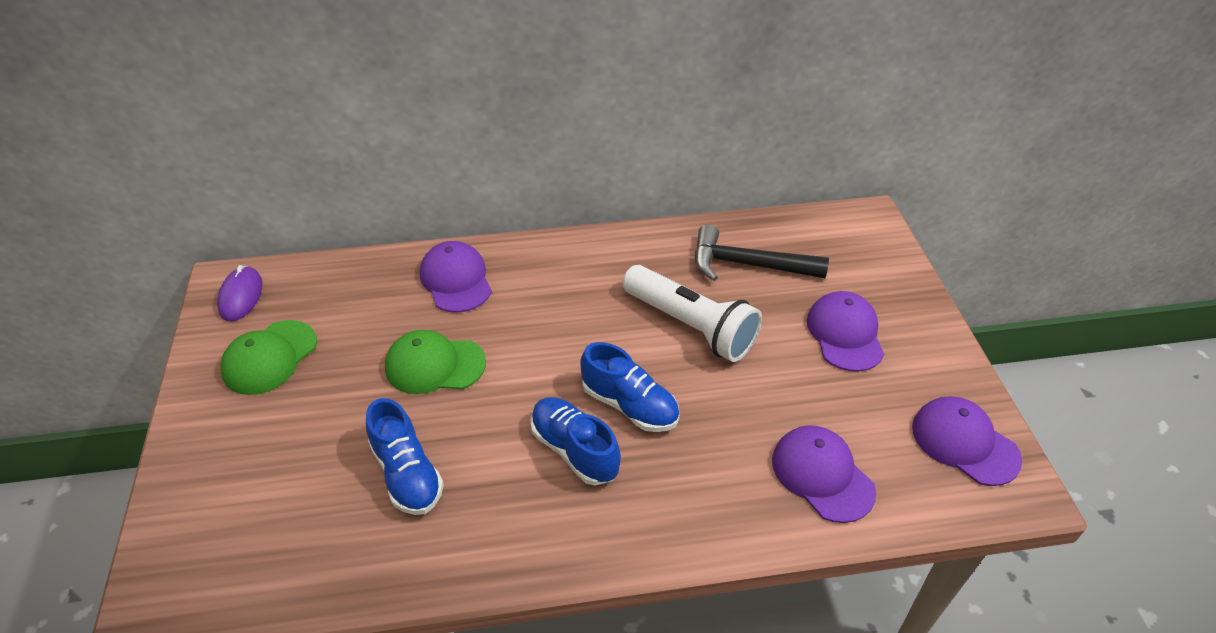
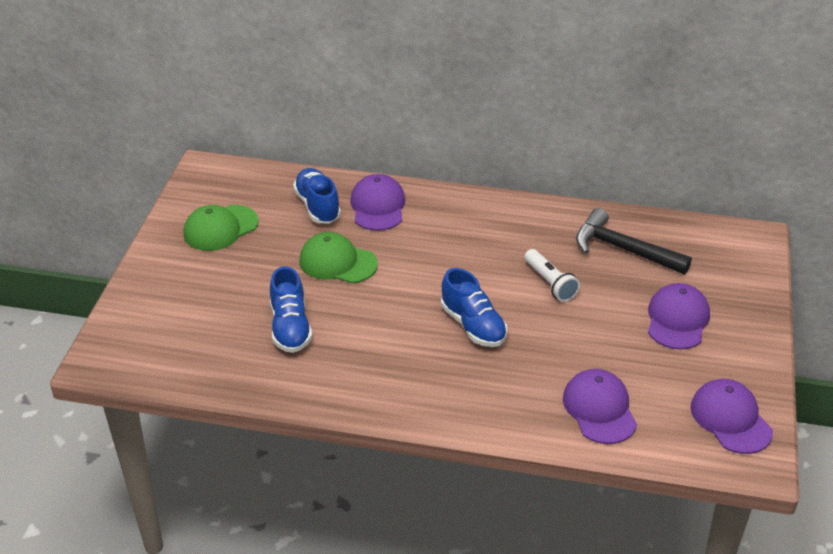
camera: 20 degrees right, 5 degrees down
(241, 296) = (213, 181): purple mouse -> none
(574, 450) = (417, 344): blue shoe -> blue shoe (318, 206)
(690, 326) = (550, 283): white flashlight -> white flashlight, size x0.58

